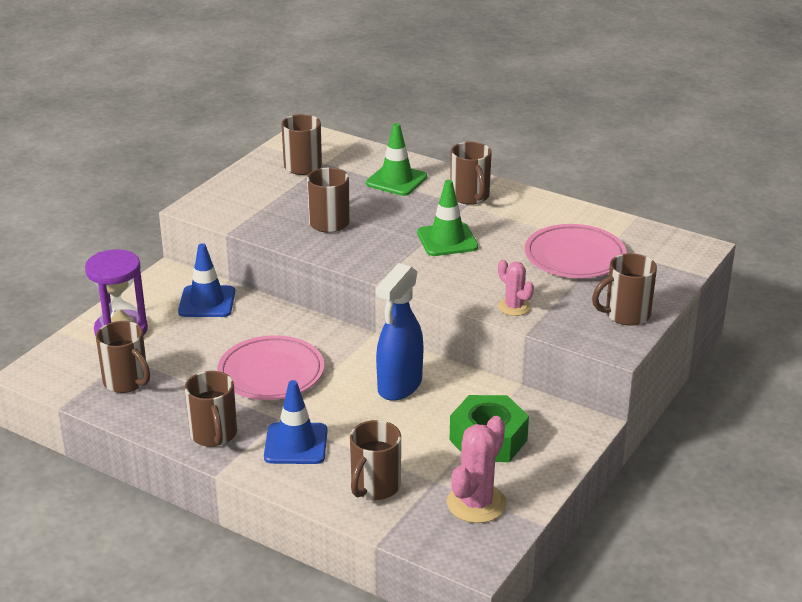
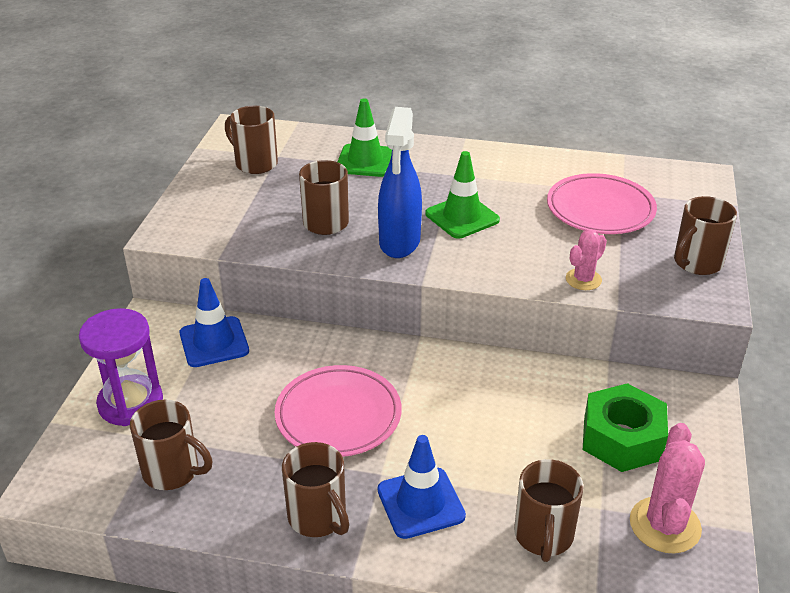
camera: 20 degrees left, 5 degrees up
(399, 386) = (487, 396): blue spray bottle -> blue spray bottle (399, 242)
(470, 197) = (452, 165): brown mug -> none
(514, 307) = (583, 279): pink cactus -> pink cactus turned 75 degrees counterclockwise

